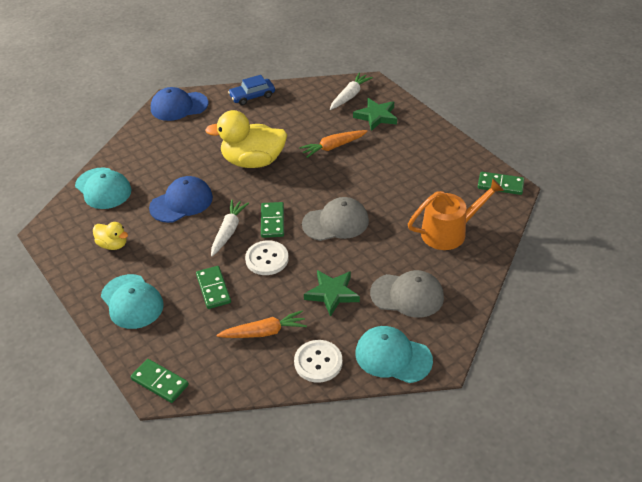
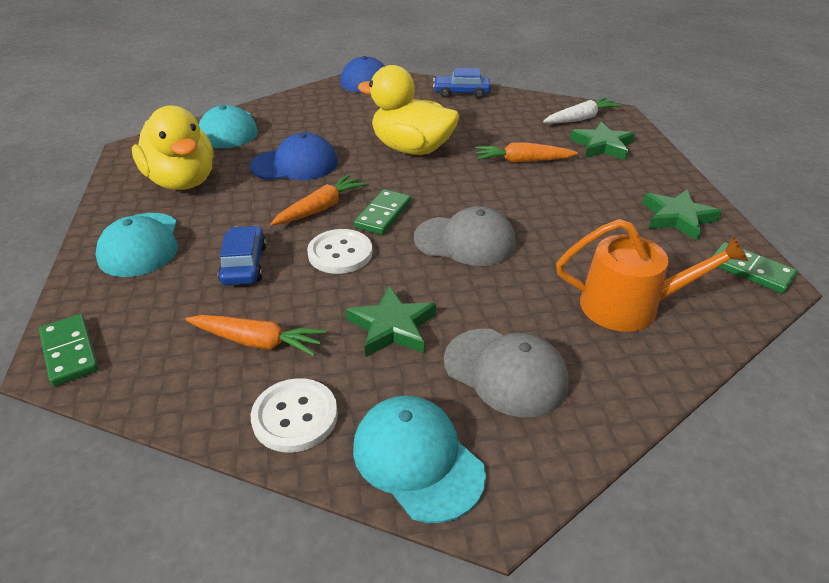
camera: 25 degrees right, 5 degrees down
(113, 244) = (182, 181): yellow duck -> yellow duck, size x2.01
(213, 289) = (244, 264): green domino -> blue car
(228, 231) = (321, 208): white carrot -> orange carrot
(447, 161) = (677, 218): none -> green star

